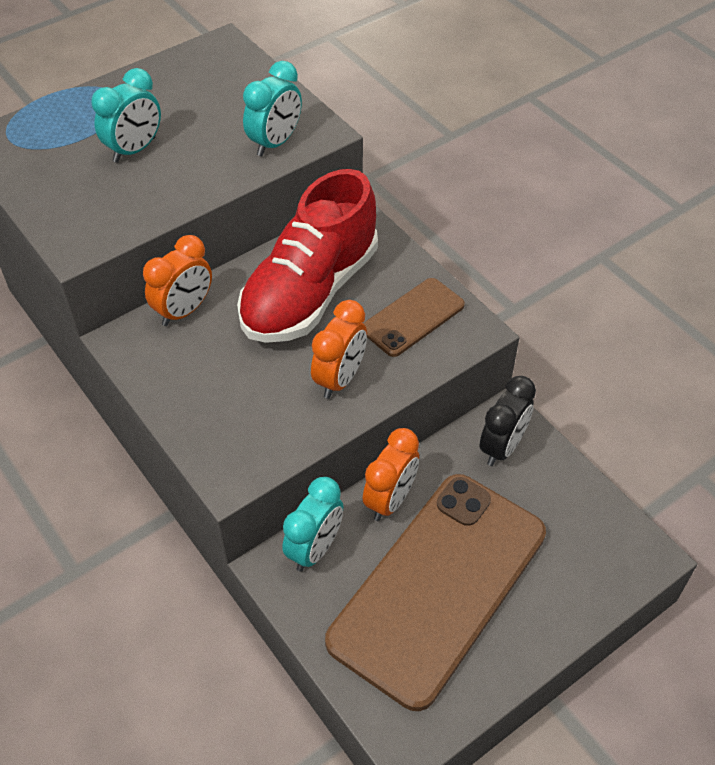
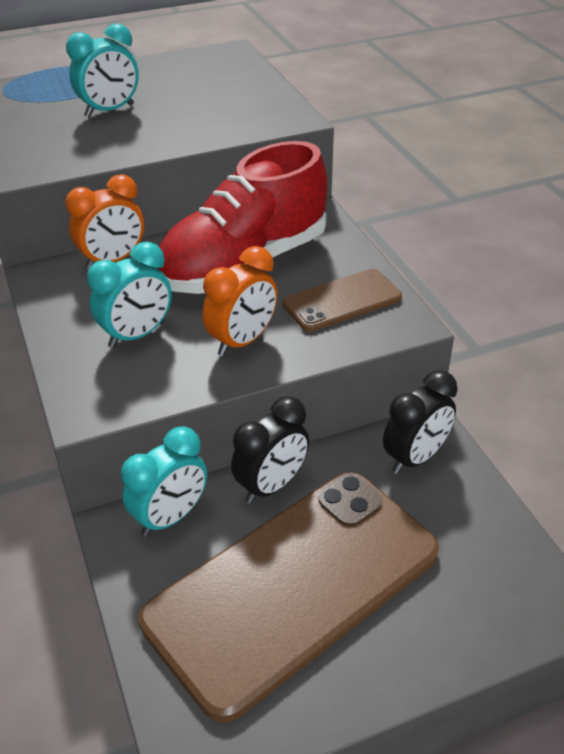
camera: 15 degrees right, 10 degrees down
(275, 143) = (244, 121): turquoise clock -> turquoise clock (137, 335)
(390, 500) = (271, 485): orange clock -> black clock

